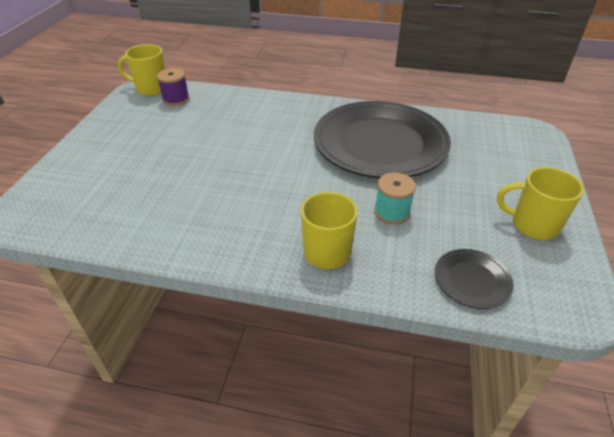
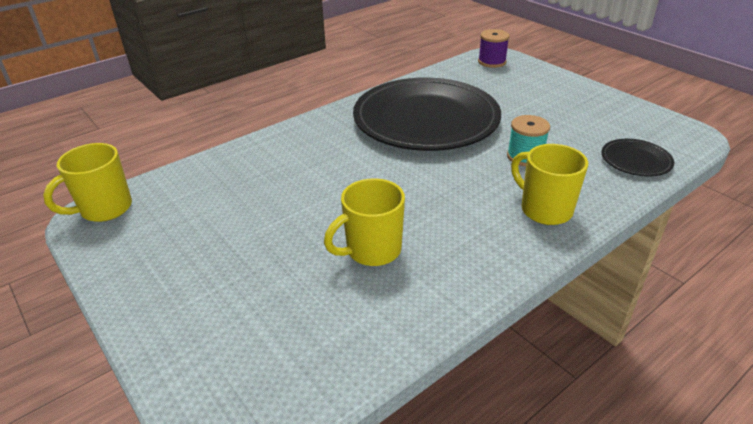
camera: 50 degrees left, 5 degrees down
(176, 99) = (163, 199): purple spool -> purple spool (492, 62)
(533, 225) = (598, 109): yellow mug -> yellow mug (372, 250)

